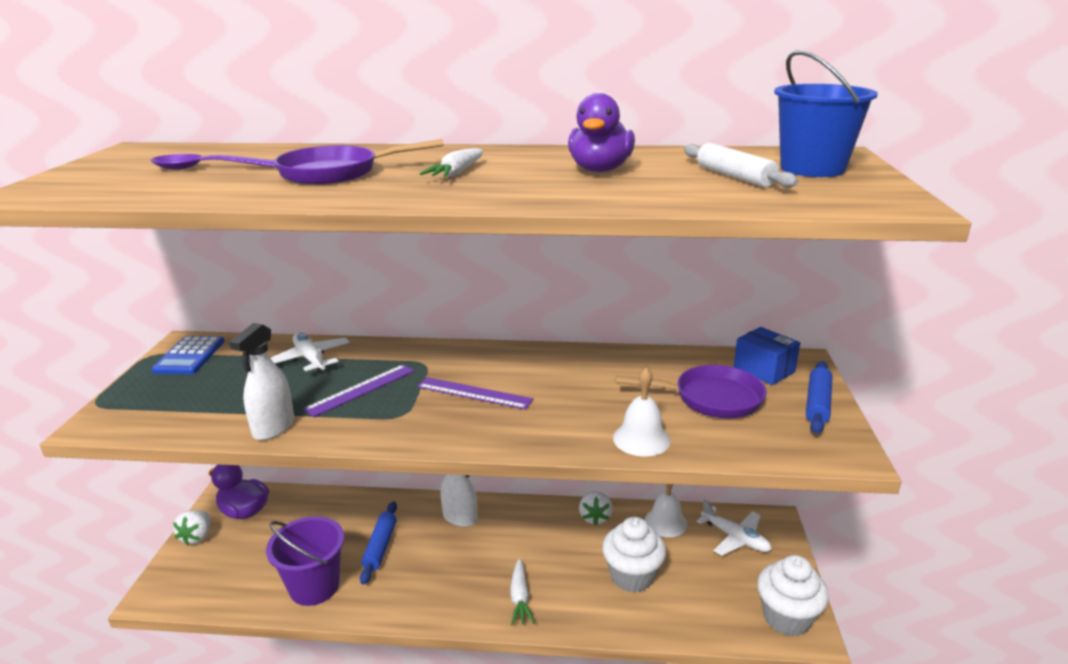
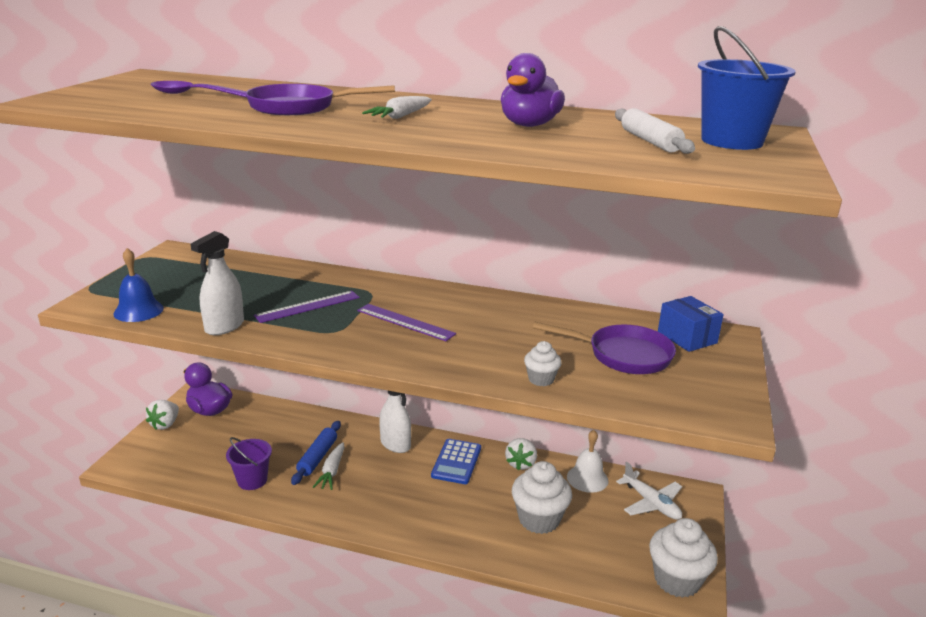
camera: 10 degrees right, 0 degrees up
(165, 422) = (138, 311): none -> blue bell
(189, 356) = (174, 262): blue calculator -> blue calculator (456, 462)
(310, 359) = (274, 276): white plane -> none
(314, 586) = (252, 480): purple bucket -> purple bucket, size x0.66
(520, 598) = (429, 520): white carrot -> white carrot (332, 471)
(641, 439) = (541, 379): white bell -> white cupcake
(817, 404) = (725, 373): blue rolling pin -> none

